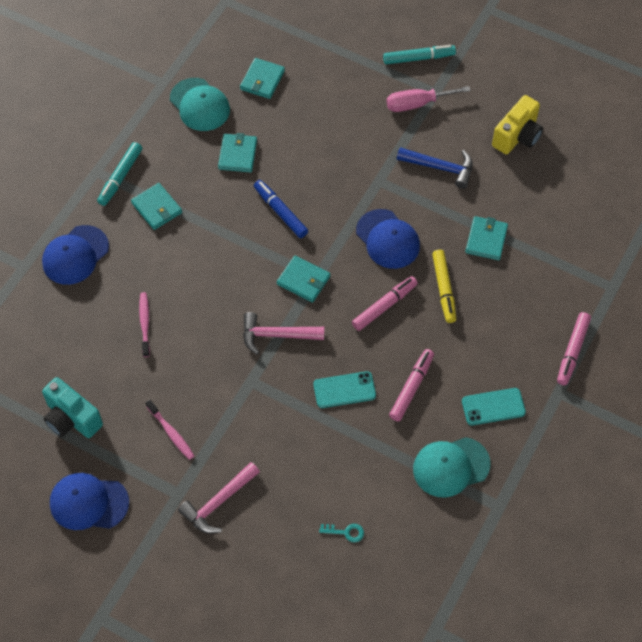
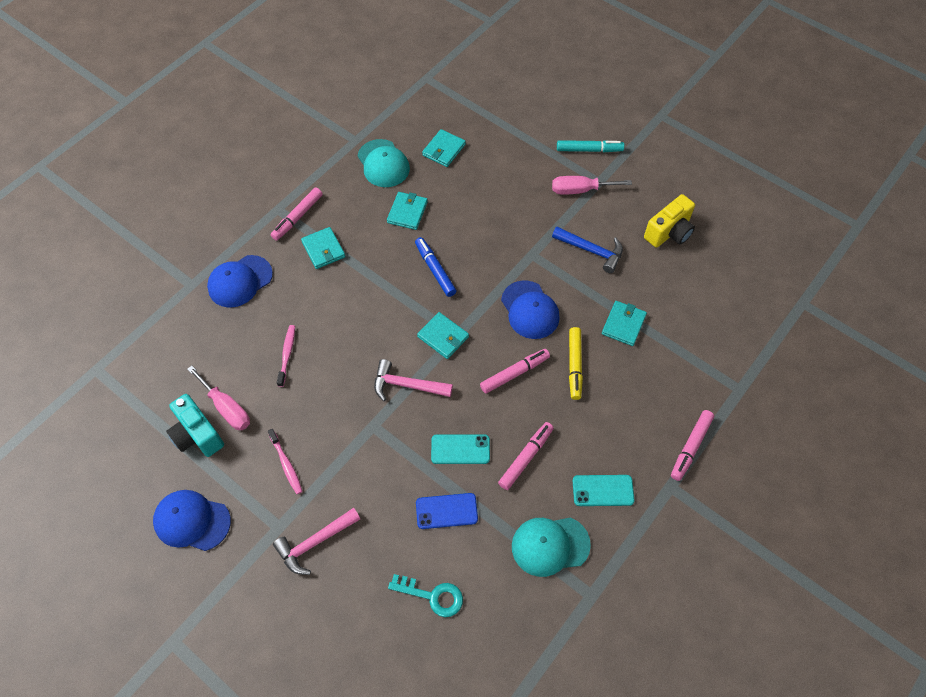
camera: 10 degrees right, 0 degrees up
(95, 387) = (226, 408): none -> pink screwdriver
(120, 177) = (297, 217): turquoise marker -> pink marker
(343, 451) = (446, 511): none -> blue phone
(346, 532) = (432, 596): turquoise key -> turquoise key, size x1.68

